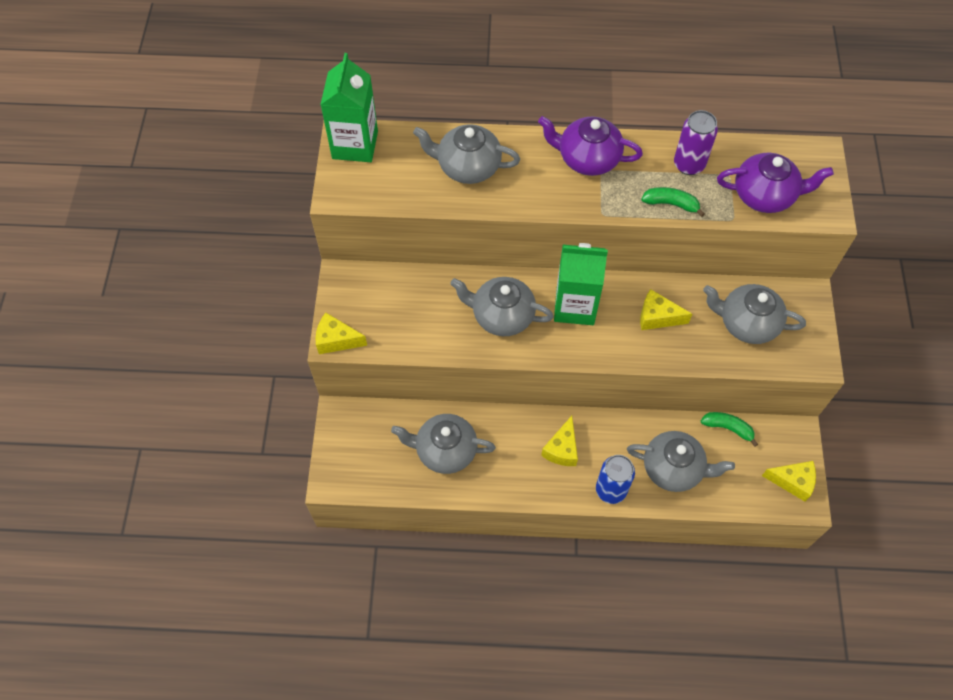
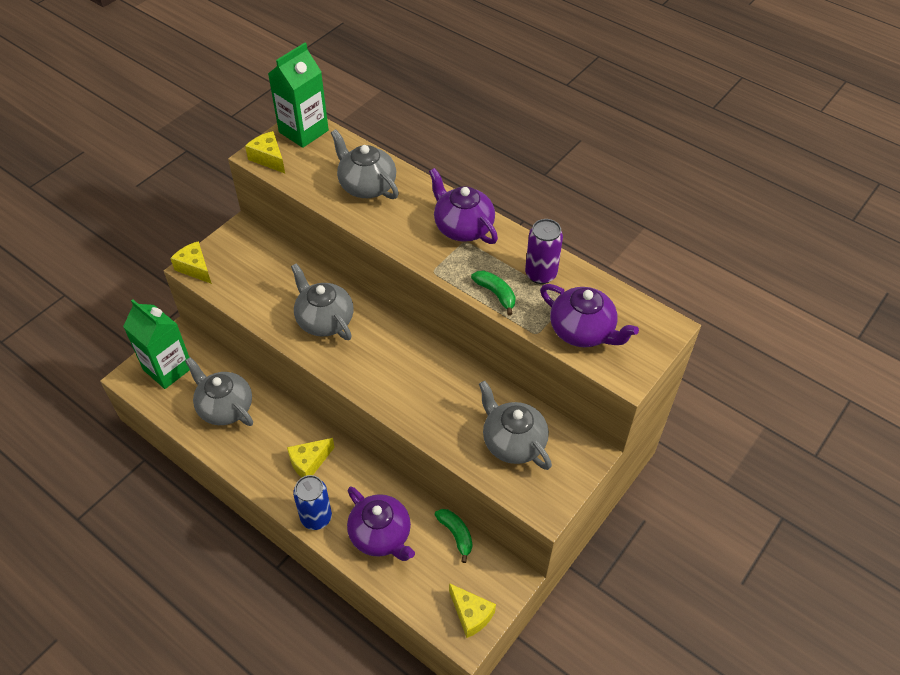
camera: 35 degrees right, 10 degrees down
(575, 306) = (385, 346): green carton -> green carton (168, 368)
(657, 317) = (442, 392): yellow cheese -> yellow cheese (269, 158)
(673, 468) = (381, 535): grey teapot -> purple teapot

